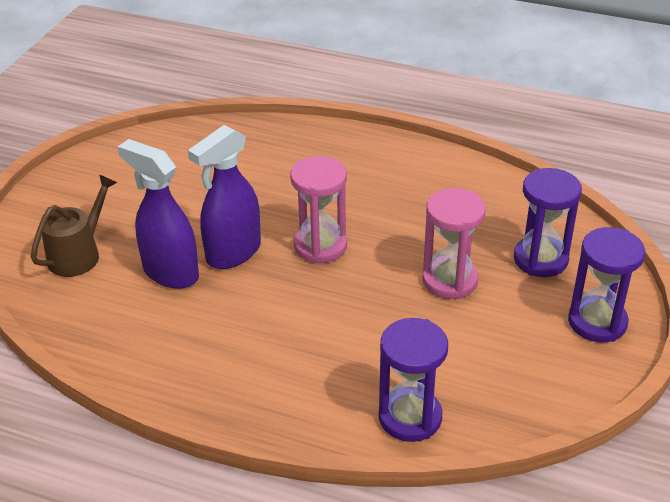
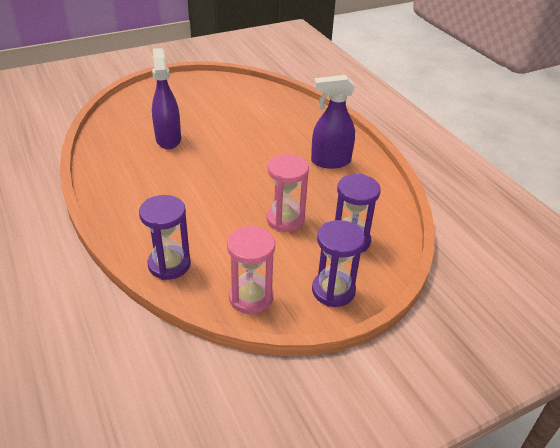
camera: 40 degrees right, 0 degrees up
(78, 254) = (145, 112): brown watering can -> none
(233, 253) = (205, 147): purple spray bottle -> purple spray bottle (330, 161)
(320, 246) = (248, 167): pink hourglass -> pink hourglass (251, 297)

